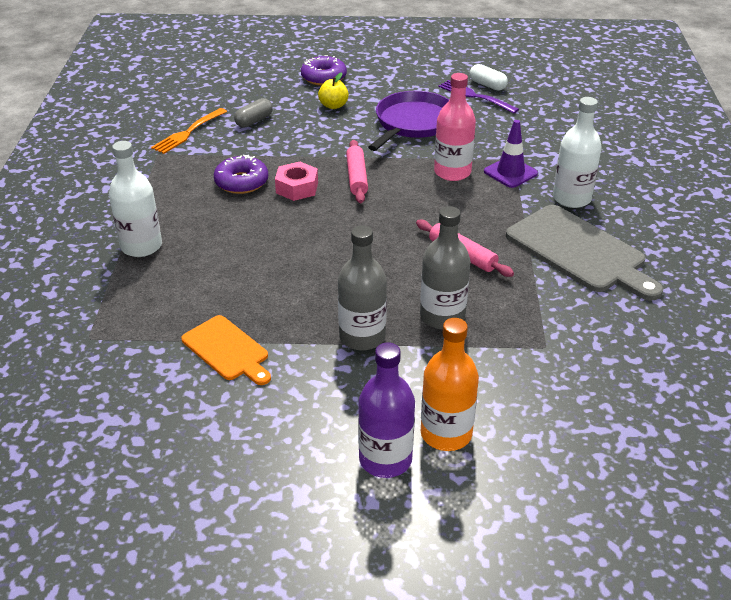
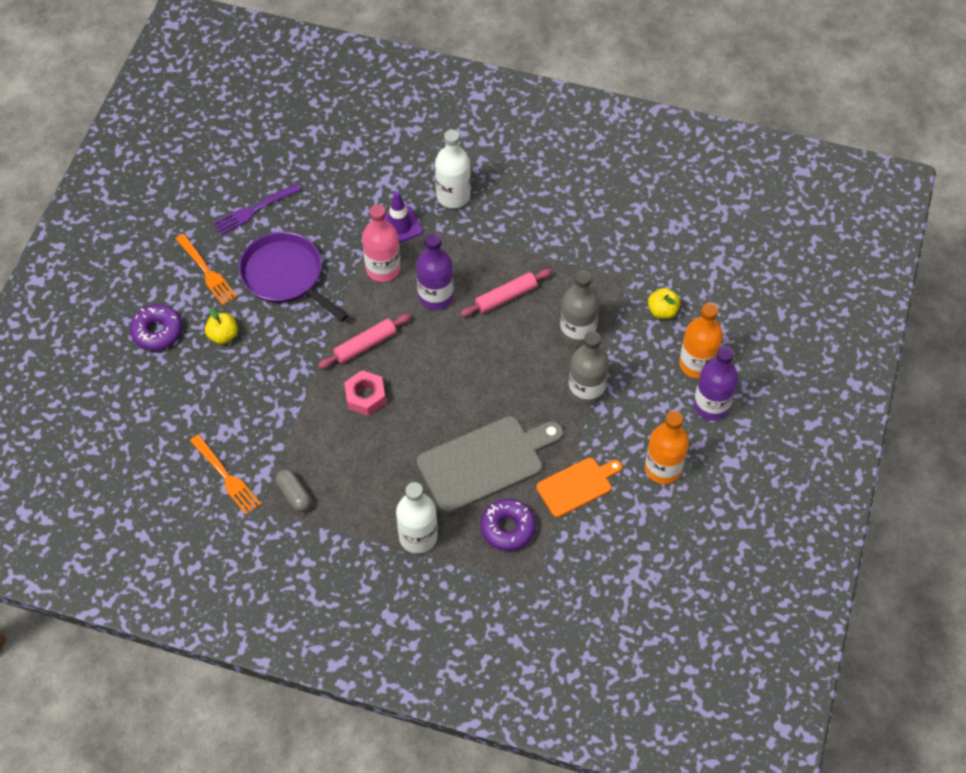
camera: 75 degrees left, 20 degrees up
(241, 182) = (339, 441): purple donut -> purple donut (507, 528)
(254, 121) = (226, 412): grey capsule -> grey capsule (294, 494)
(271, 424) = (663, 468): none -> orange bottle
(357, 177) = (365, 345): pink rolling pin -> pink rolling pin turned 45 degrees counterclockwise
(396, 87) = (206, 271): none -> orange fork
(437, 209) = (435, 296): none -> purple bottle
(487, 85) = (236, 193): white capsule -> none
(513, 386) = (662, 311): none -> yellow apple
(579, 251) = (526, 217): grey cutting board -> grey cutting board (485, 462)

